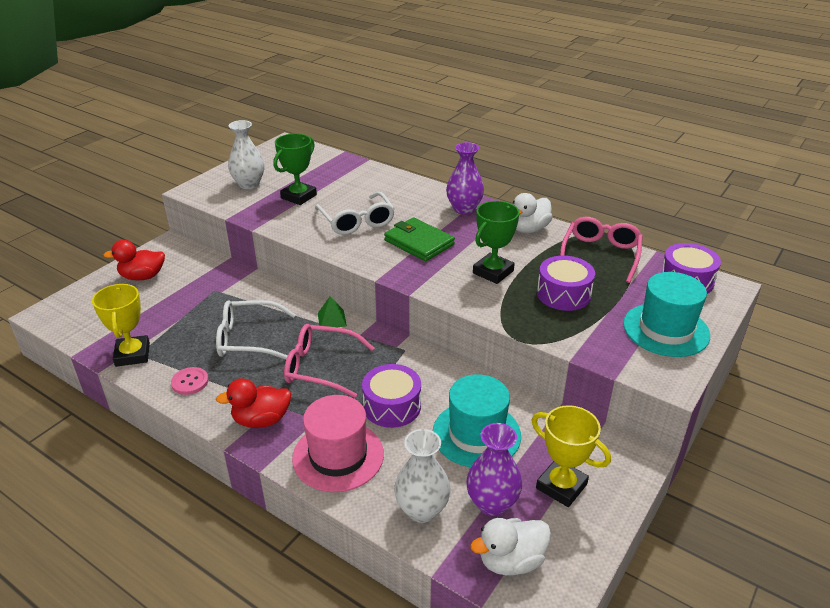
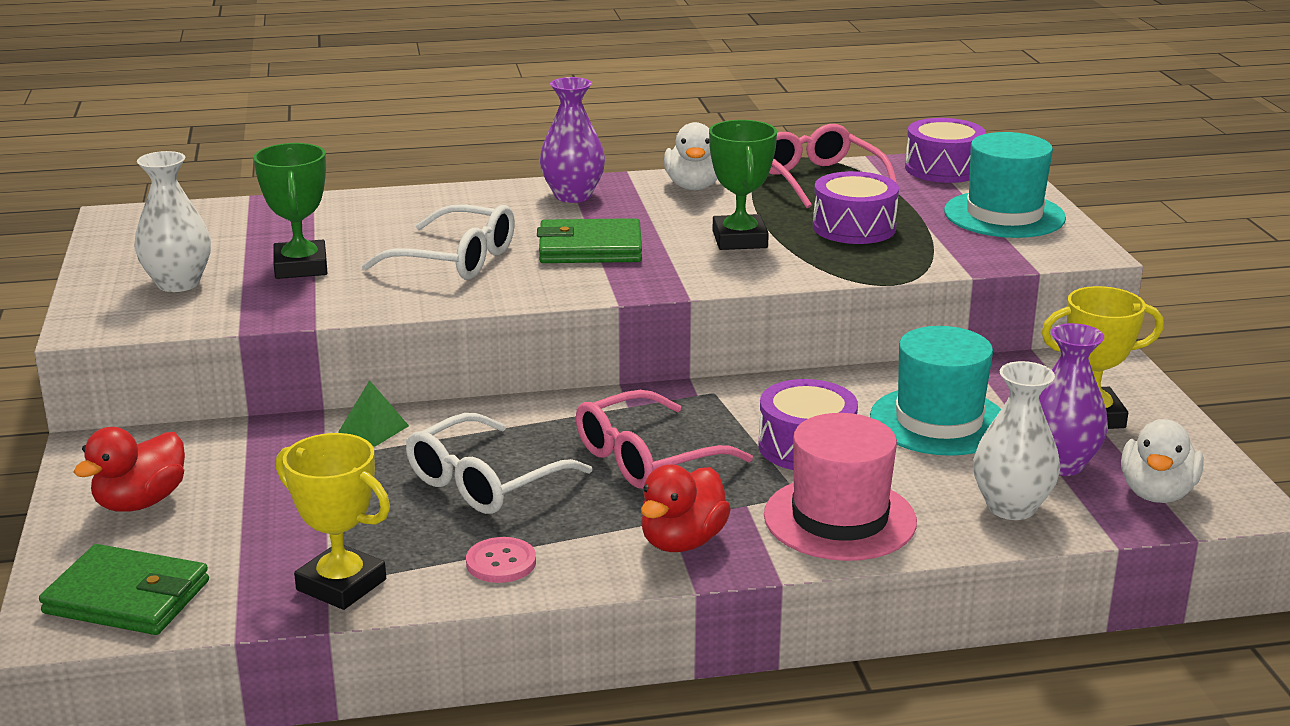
camera: 45 degrees left, 10 degrees down
(77, 315) = (127, 597): none -> green wallet
(331, 319) = (559, 409): green pyramid -> green pyramid (373, 429)

